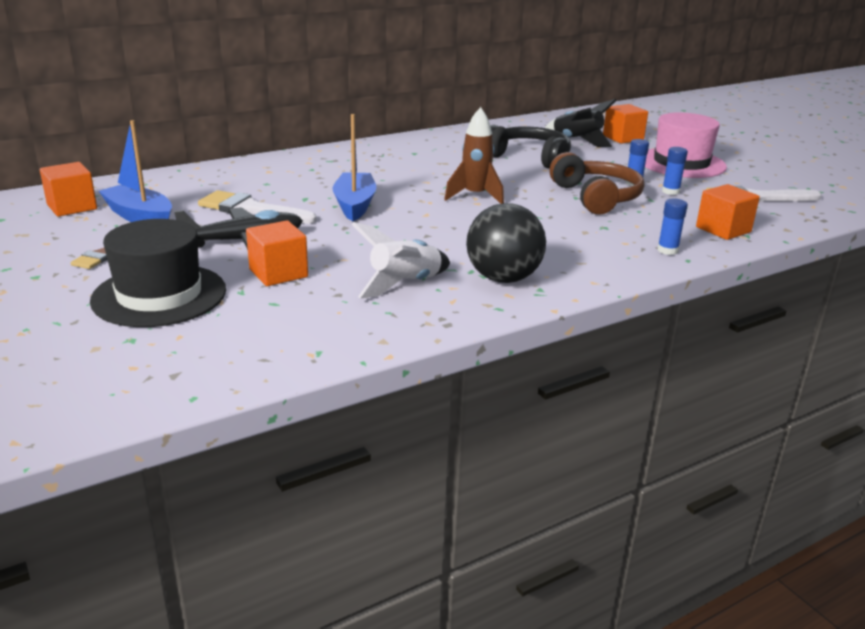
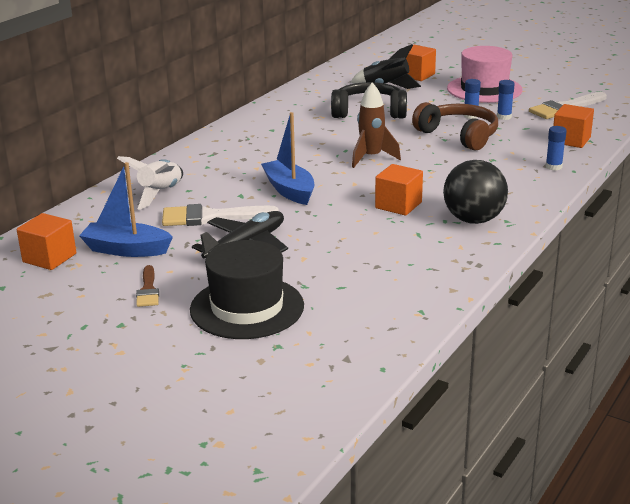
camera: 25 degrees left, 0 degrees up
(278, 273) = (311, 263): orange cube -> orange cube (398, 205)
(405, 284) = (413, 244): white rocket -> white rocket (160, 194)

